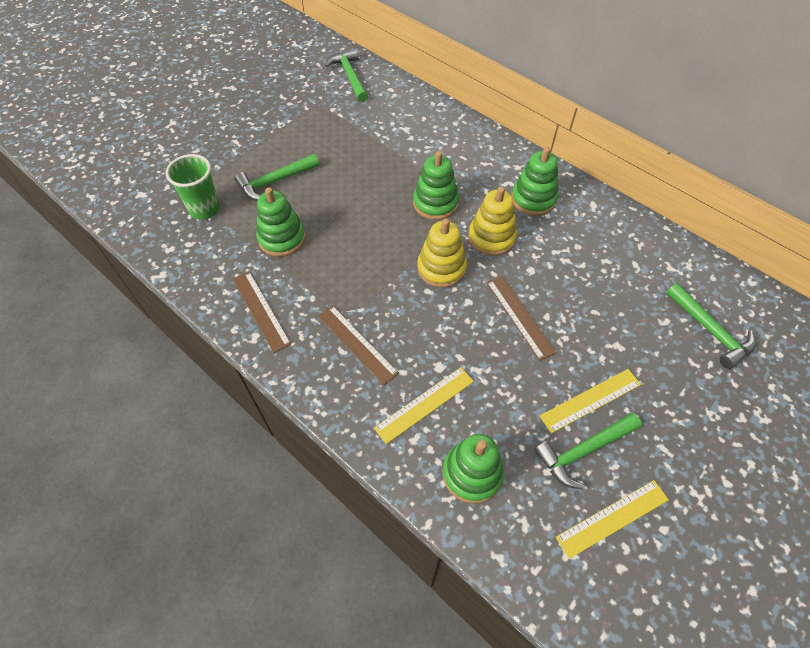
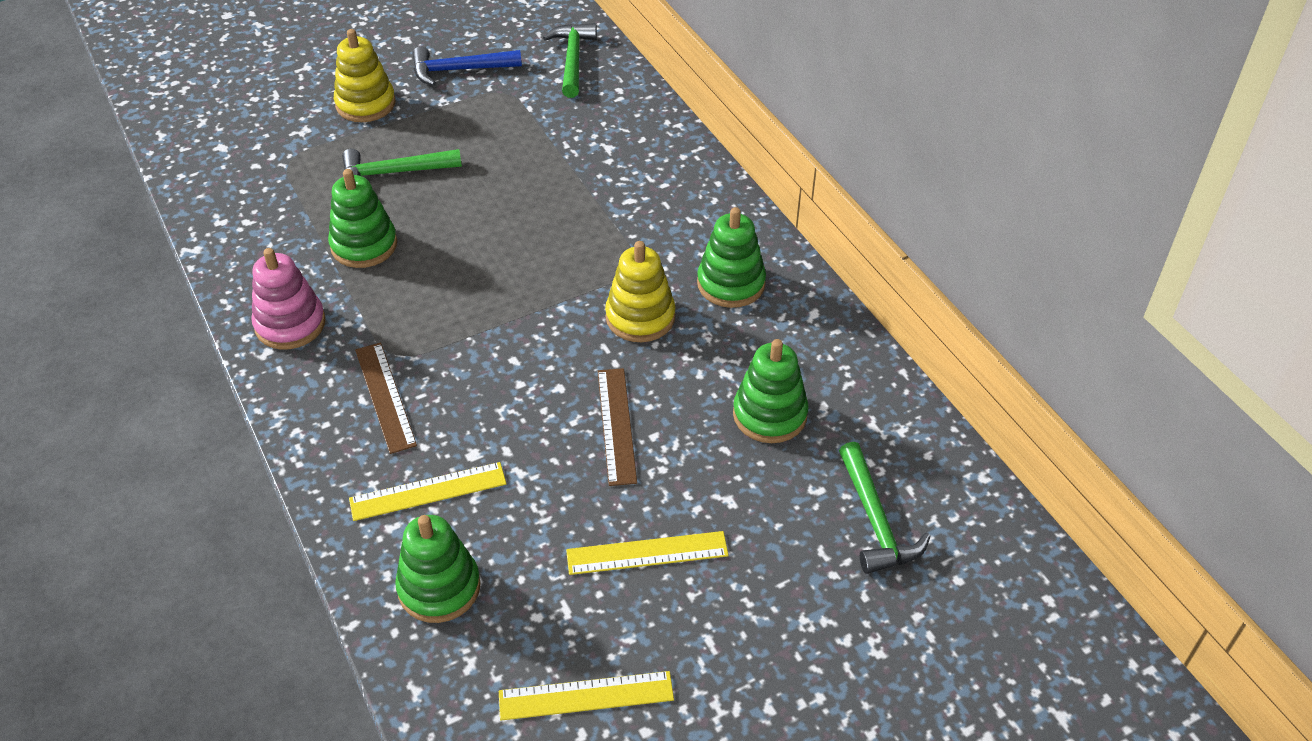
camera: 20 degrees right, 10 degrees down
(205, 209) = (288, 184): green cup -> none
(261, 310) = (290, 324): brown ruler -> pink stacking toy
(280, 100) = (459, 70): none -> blue hammer
(435, 203) = (590, 254): green stacking toy -> green stacking toy (769, 415)
(441, 268) = (548, 337): yellow stacking toy -> yellow stacking toy (365, 104)
(583, 451) = (598, 608): green hammer -> none

